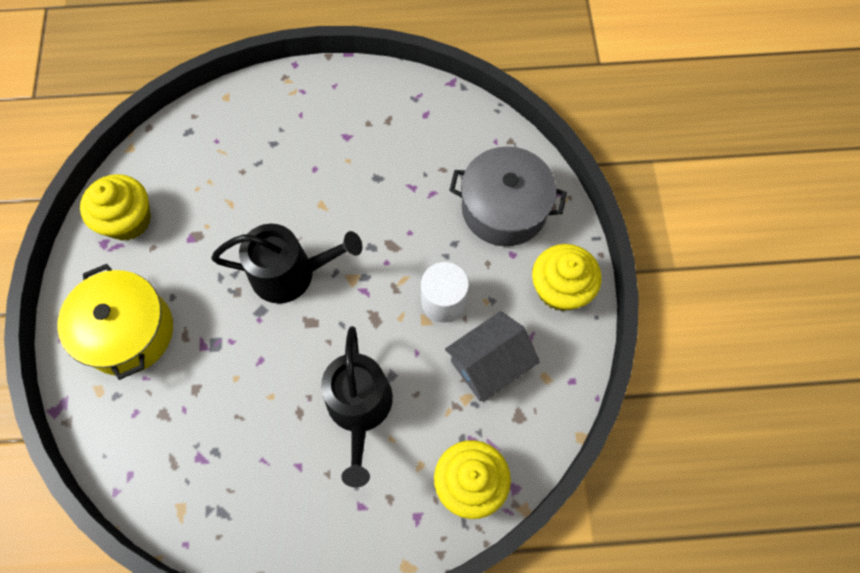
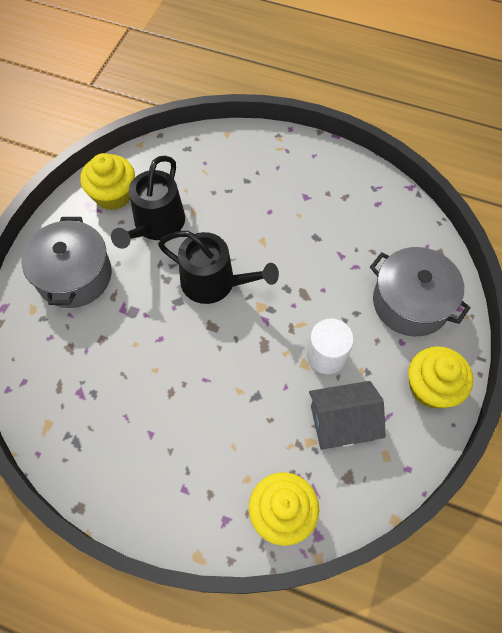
camera: 25 degrees right, 5 degrees down
(128, 332) = (74, 275): yellow pot -> grey pot
(359, 408) = (219, 410): black watering can -> black watering can (156, 224)

